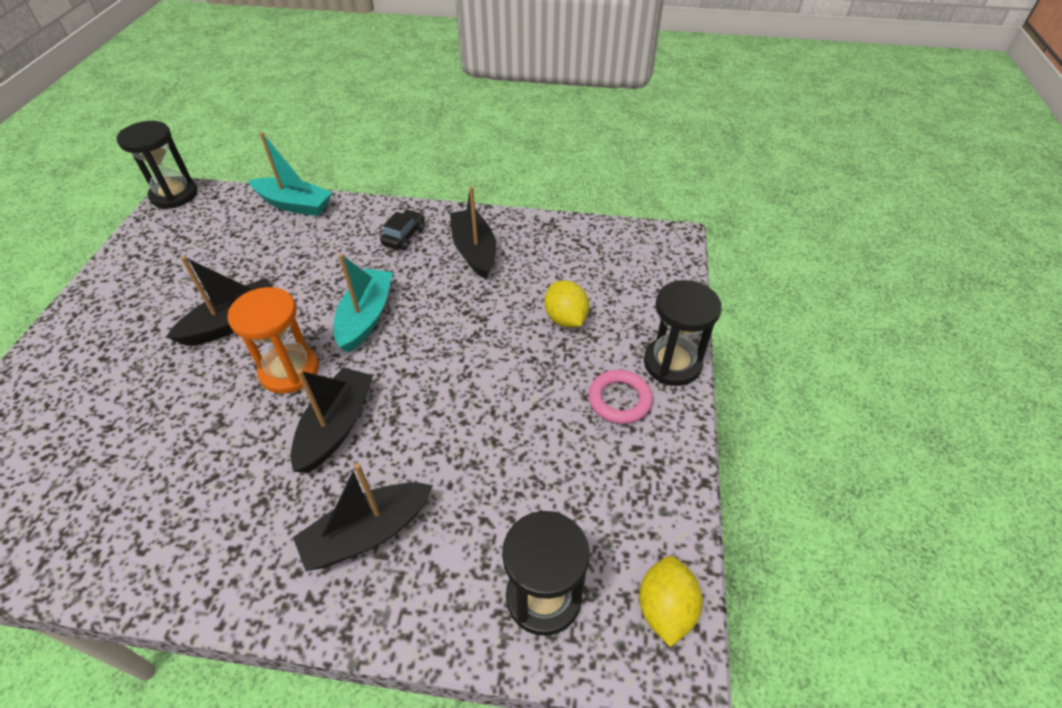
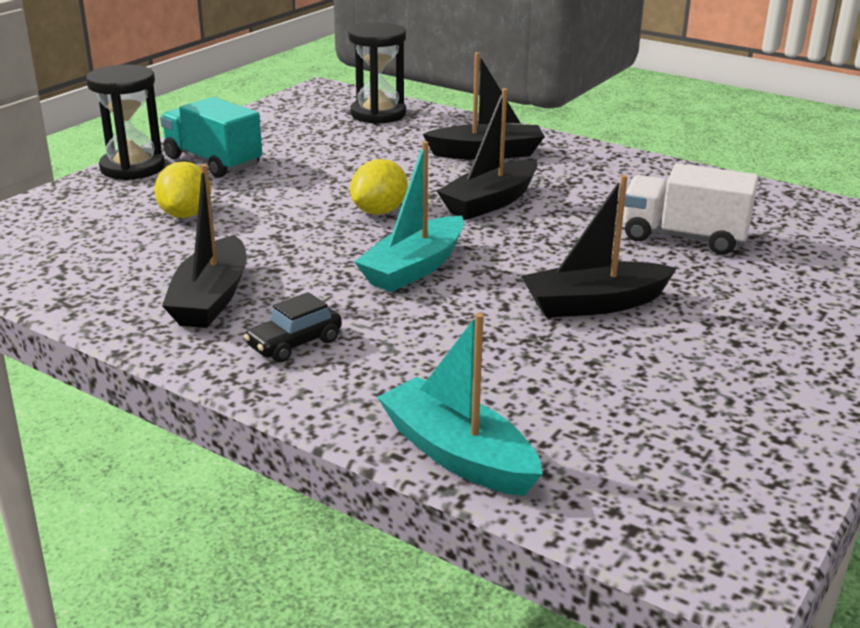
camera: 155 degrees left, 20 degrees down
(154, 431) = (683, 237): none -> white truck
(174, 195) = (732, 562): black hourglass -> none
(289, 371) = (527, 246): orange hourglass -> none
(619, 399) = (213, 162): pink ring -> turquoise truck
(665, 608) = (306, 99): yellow lemon -> yellow lemon (379, 211)

